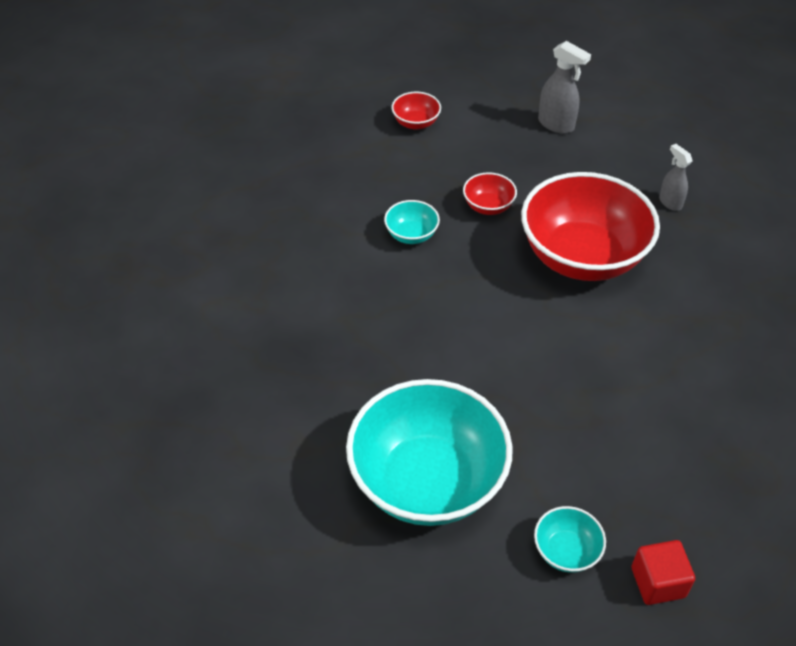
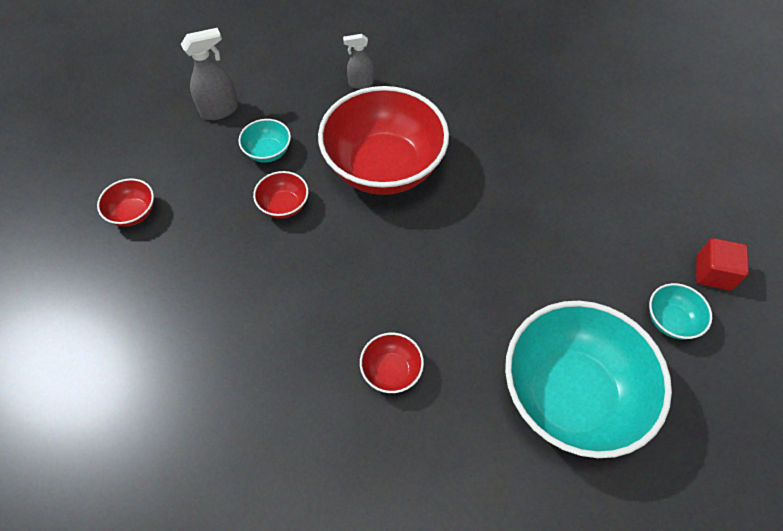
camera: 65 degrees left, 10 degrees up
(374, 339) = (391, 371): none -> red bowl
(411, 235) = (280, 282): turquoise bowl -> turquoise bowl (268, 152)

